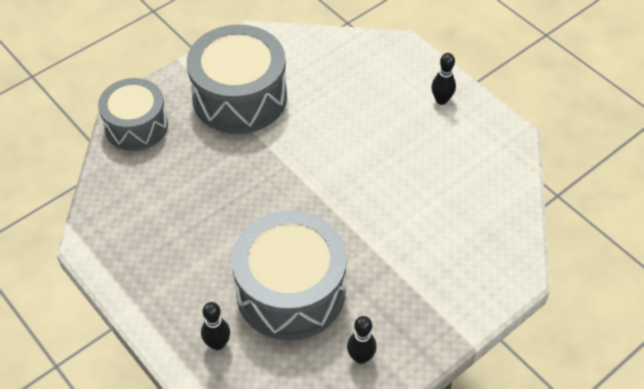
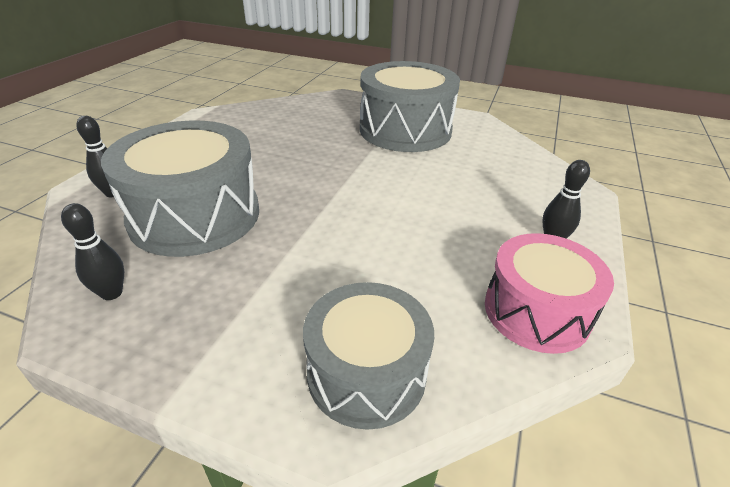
camera: 60 degrees right, 15 degrees down
(136, 126) = (330, 102): grey drum -> grey drum (366, 373)
(493, 148) = (536, 311): none -> pink drum

